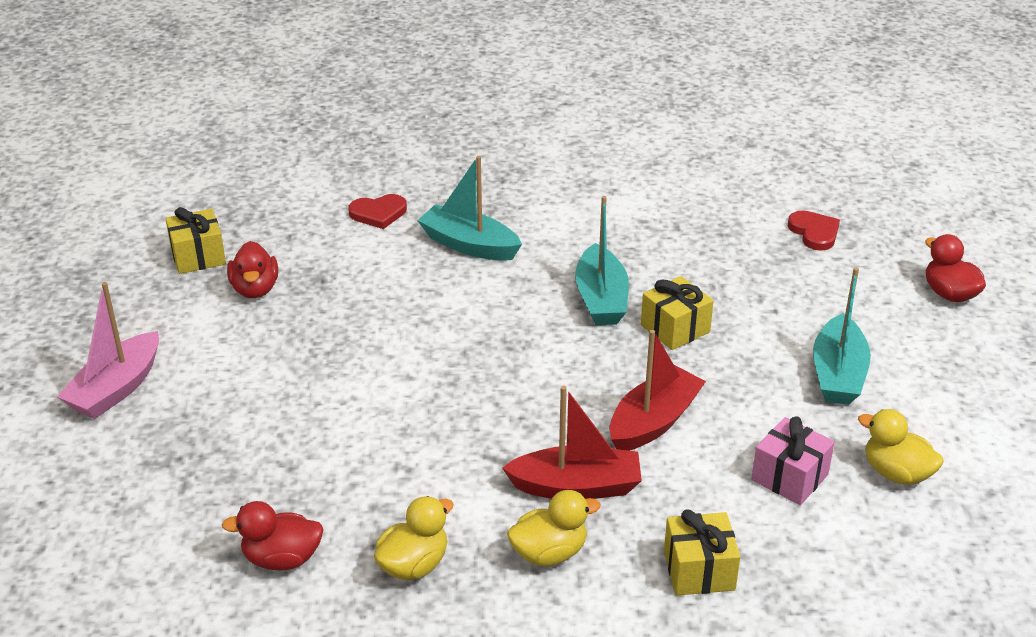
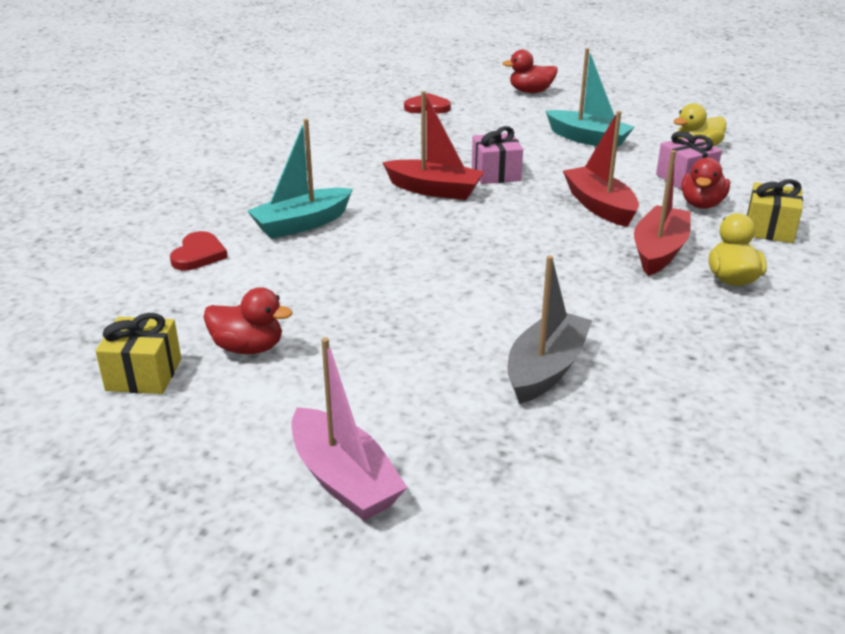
camera: 65 degrees left, 5 degrees down
(282, 559) = (693, 411): red duck -> red duck (701, 204)
(305, 454) = (546, 369): none -> grey boat
(414, 565) = (725, 341): yellow duck -> none
(601, 299) = (434, 190): turquoise boat -> red boat
(675, 329) = (496, 174): yellow gift -> pink gift

